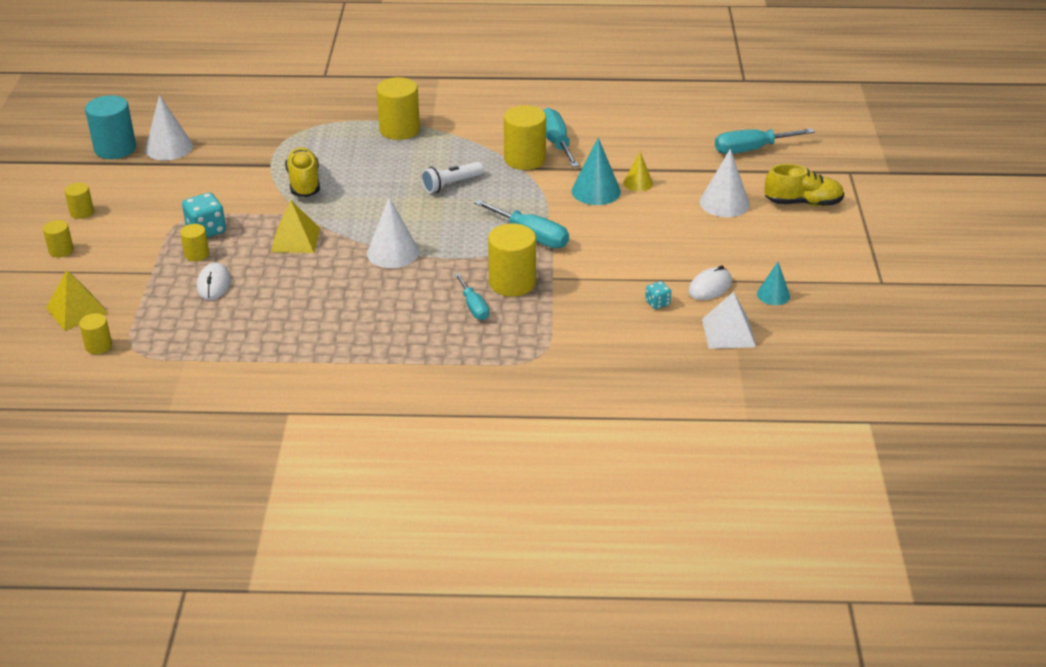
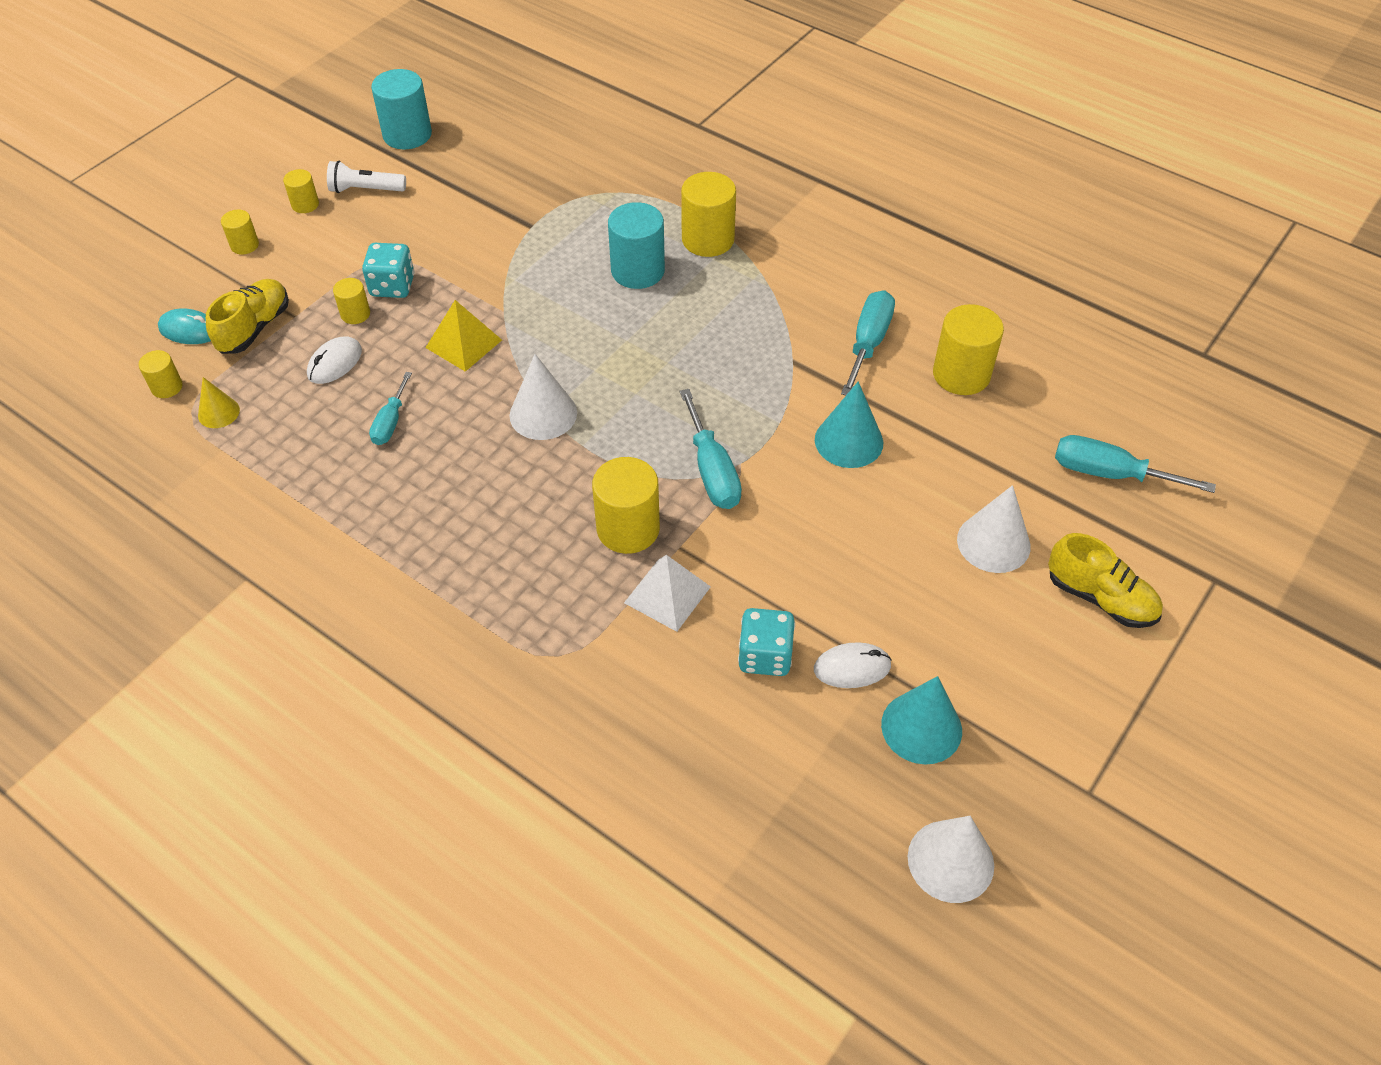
camera: 35 degrees right, 15 degrees up
(76, 310) = (190, 330): yellow pyramid -> turquoise mouse
(169, 147) = (457, 156): white cone -> white cone (950, 861)
(304, 183) = (542, 269): yellow shoe -> yellow shoe (254, 328)
(371, 161) = (638, 271): none -> turquoise cylinder
(451, 184) = (692, 347): white flashlight -> white flashlight (365, 189)
(473, 307) = (555, 540): turquoise screwdriver -> turquoise screwdriver (390, 422)
(524, 159) = (808, 350): yellow cylinder -> yellow cylinder (961, 374)
(638, 183) = (911, 454): yellow cone -> yellow cone (218, 412)
(657, 303) = (765, 656): turquoise dice -> turquoise dice, size x1.80
(728, 333) = (809, 754): white pyramid -> white pyramid (667, 594)
(773, 295) = (921, 727): turquoise cone -> turquoise cone, size x1.65

